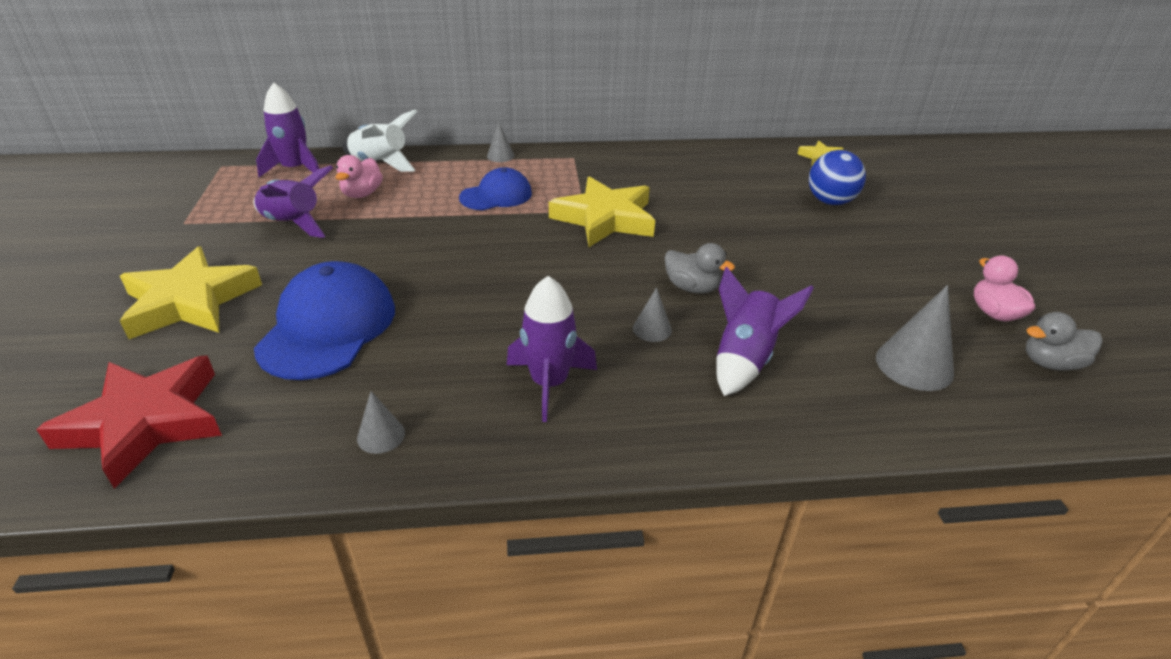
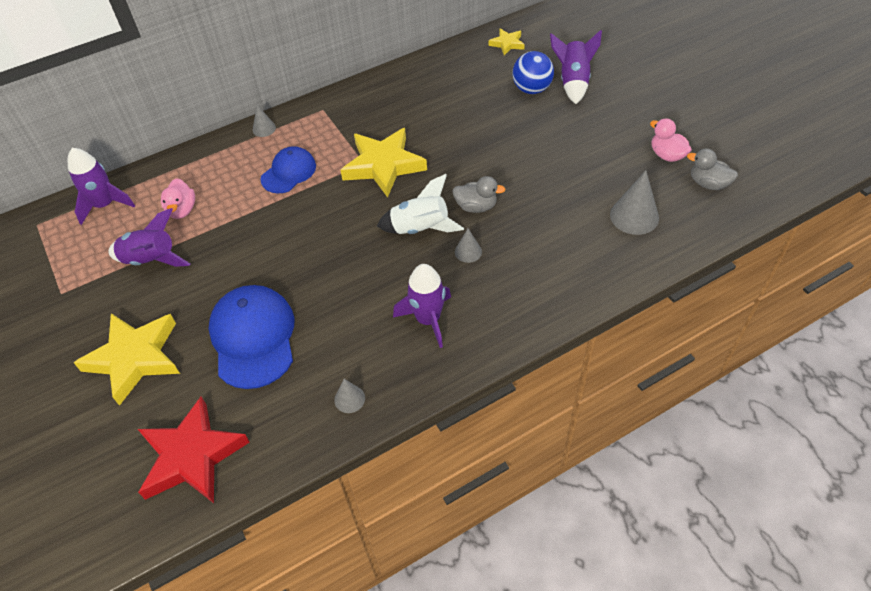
camera: 20 degrees left, 15 degrees up
(380, 163) = (172, 172): white rocket -> white rocket (420, 228)
(744, 359) = (535, 252): purple rocket -> purple rocket (573, 82)
(1050, 363) = (708, 183): grey duck -> grey duck turned 60 degrees clockwise

